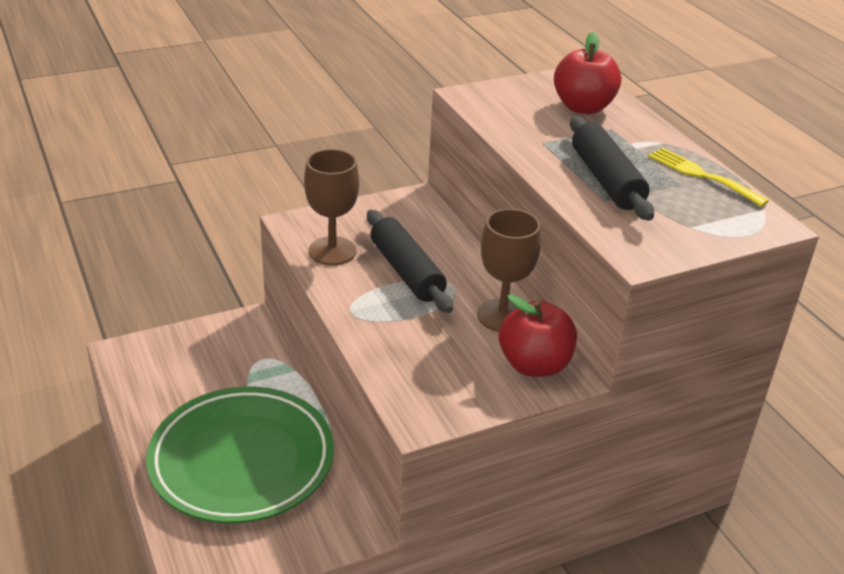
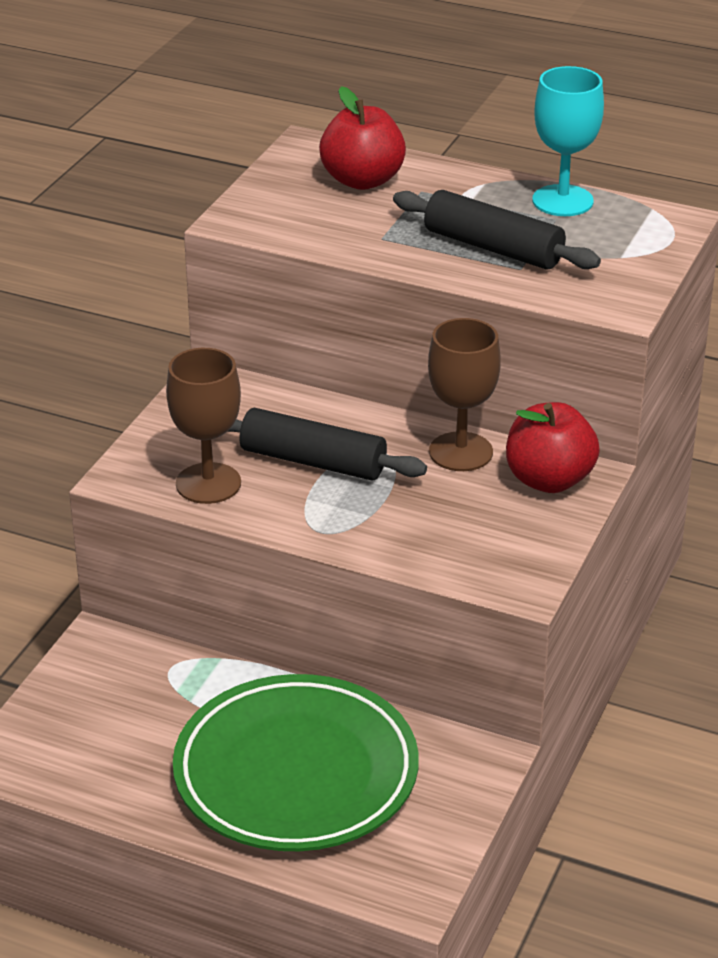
camera: 40 degrees left, 0 degrees up
(701, 175) = (562, 201): yellow fork -> turquoise goblet

